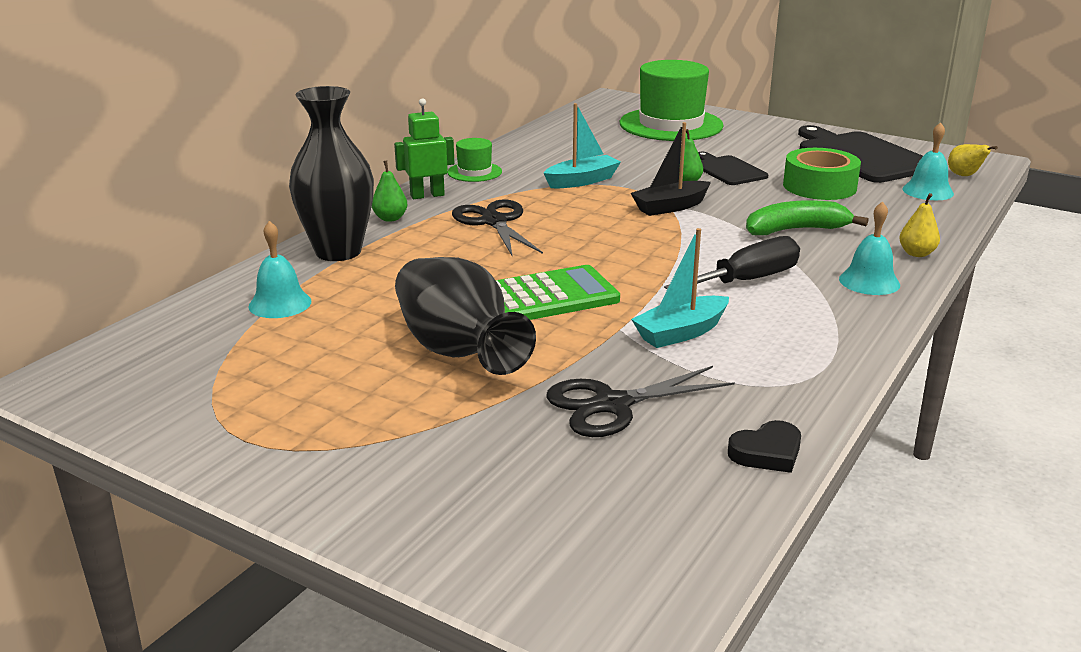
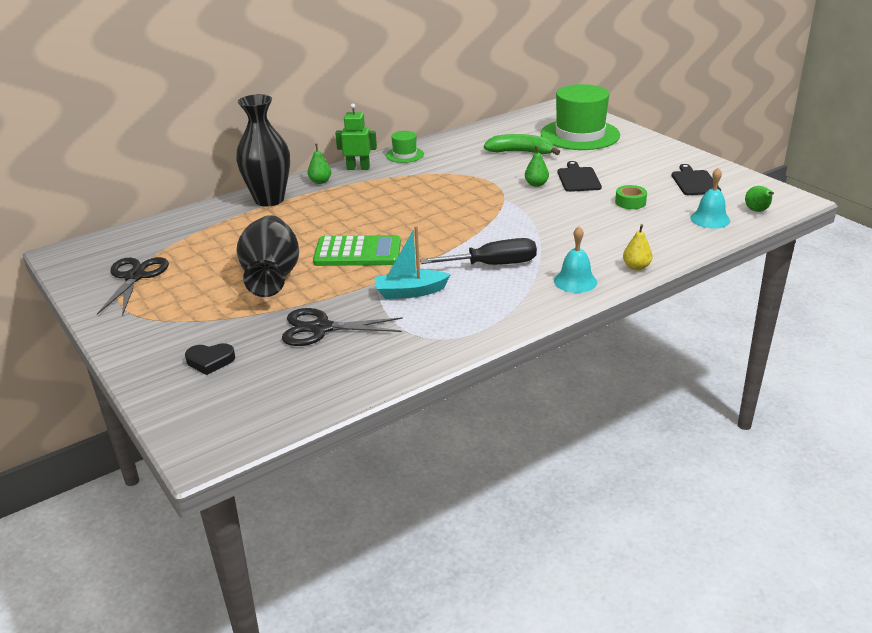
camera: 25 degrees right, 5 degrees up
(280, 303) = (207, 228): turquoise bell -> none
(494, 222) = (379, 194): black scissors -> black scissors (135, 277)
(582, 181) = (467, 172): turquoise boat -> none
(670, 207) = (504, 202): black boat -> none
(767, 452) = (375, 377): black heart -> black heart (210, 361)
(796, 230) = (571, 234): green banana -> green banana (520, 152)
(819, 186) = (630, 202): green tape -> green tape, size x0.55
(861, 156) = (694, 182): black cutting board -> black cutting board, size x0.55
(964, 176) = (757, 211): yellow pear -> green pear

